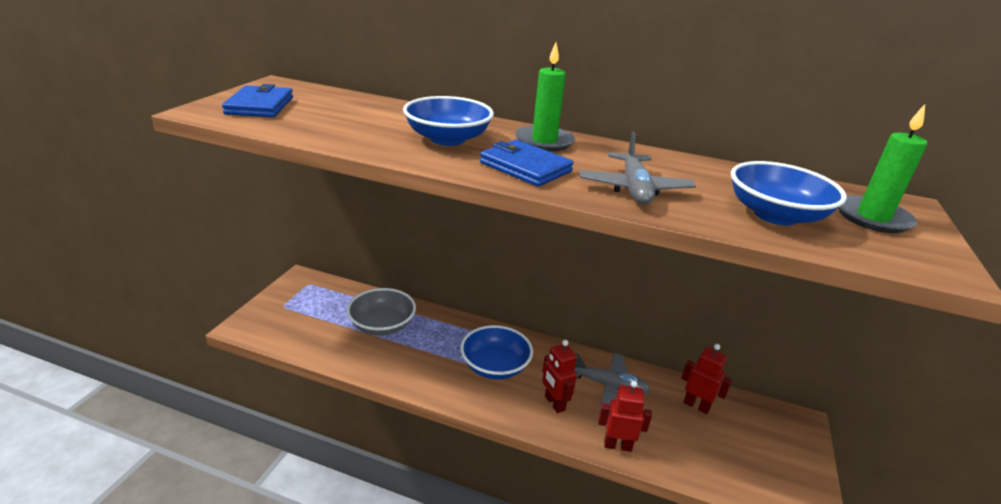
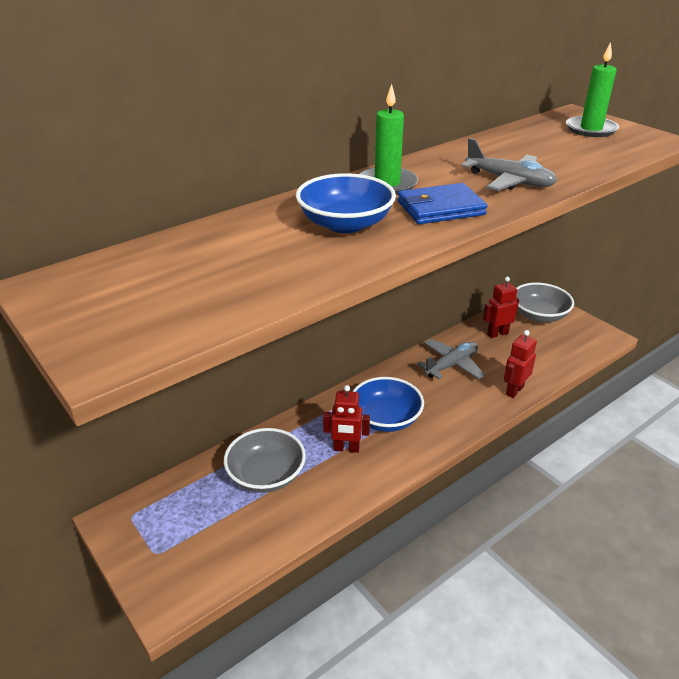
camera: 55 degrees left, 5 degrees up
(260, 106) = (127, 312): blue wallet -> none
(554, 403) = (452, 403): red robot -> red robot (346, 449)
(772, 432) = (539, 315): none -> grey bowl
(775, 215) = (575, 153): blue bowl -> none

